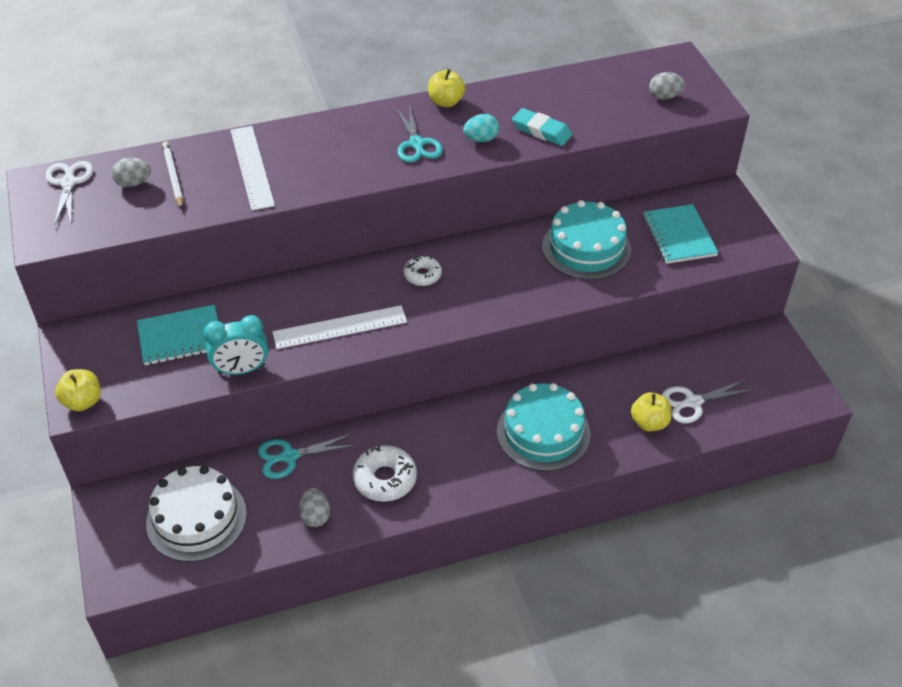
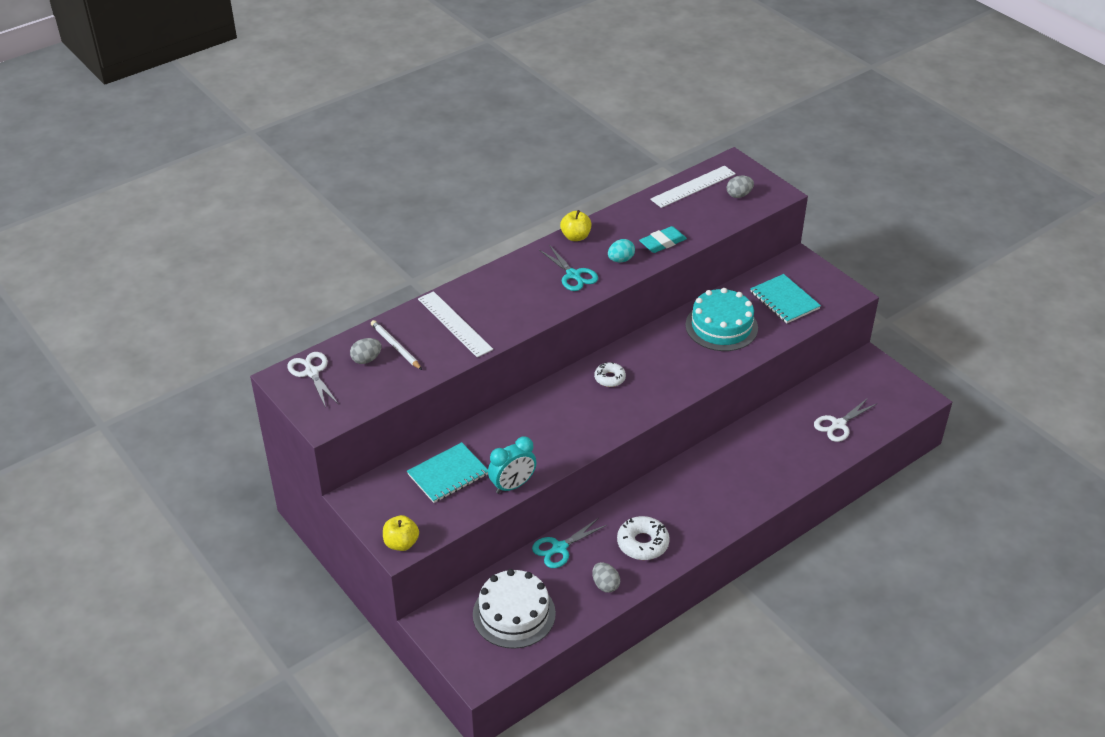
camera: 20 degrees left, 5 degrees down
(340, 327) = (569, 434): white ruler -> white ruler (693, 186)
(541, 131) = (662, 243): turquoise eraser -> turquoise eraser turned 45 degrees counterclockwise
(543, 432) = (741, 476): turquoise cake -> none
(649, 423) = (815, 448): yellow apple -> none

